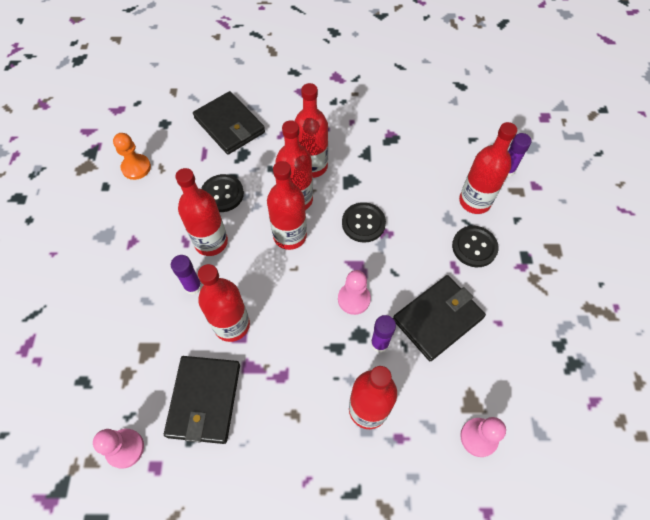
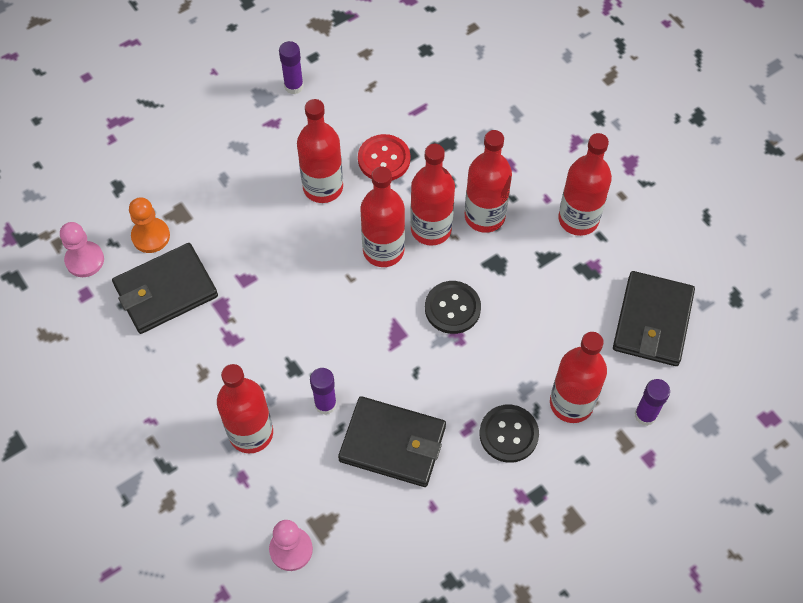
camera: 55 degrees right, 0 degrees up
(136, 167) = (354, 66): orange pawn -> orange pawn (151, 236)
(193, 286) = (265, 205): purple glue stick -> purple glue stick (294, 86)
(222, 194) = (384, 159): black button -> red button
(229, 125) = (472, 107): black wallet -> black wallet (652, 321)
(231, 325) = (251, 264): red bottle -> red bottle (578, 219)
(354, 299) = (356, 352): pink pawn -> none

